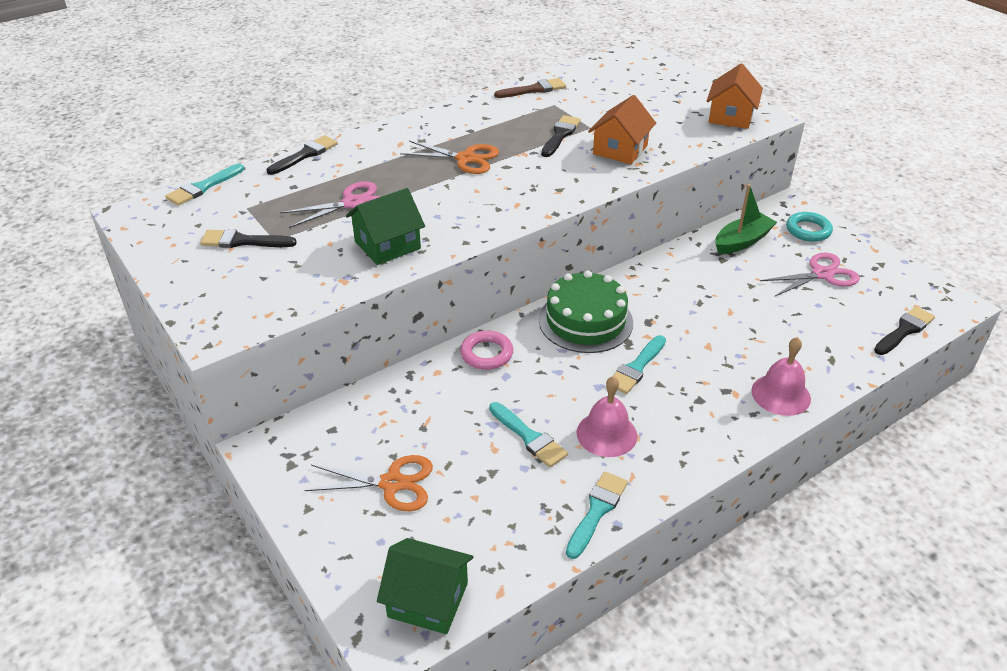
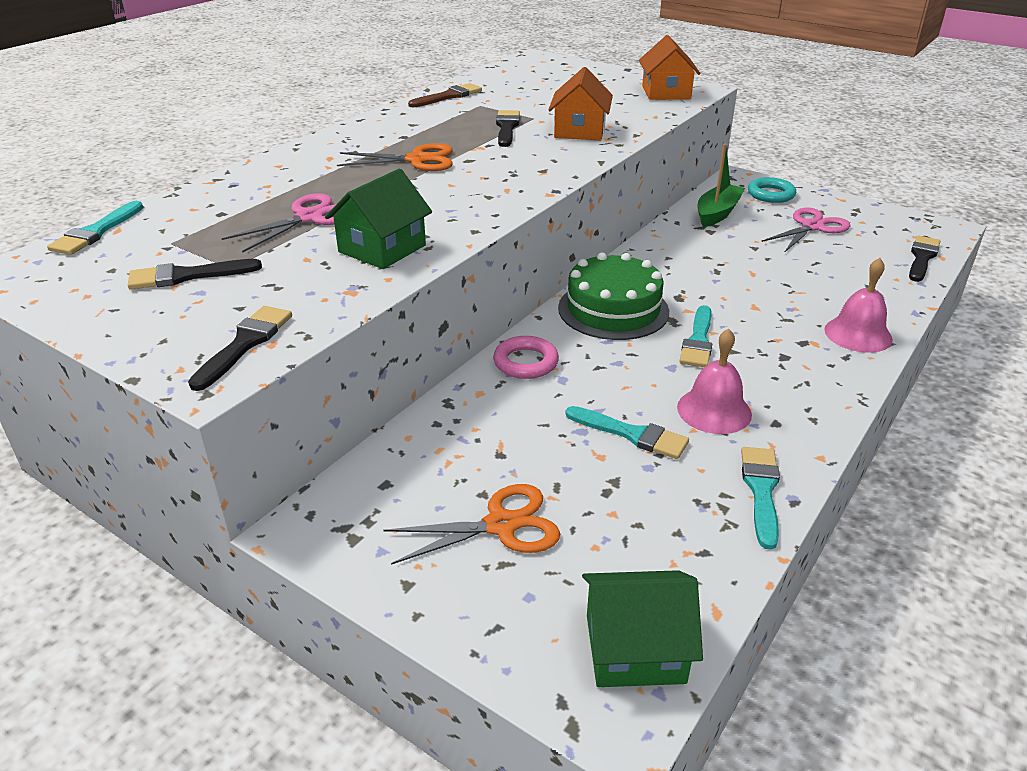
camera: 20 degrees left, 5 degrees down
(305, 155) = (217, 183): black brush -> black brush (245, 344)

